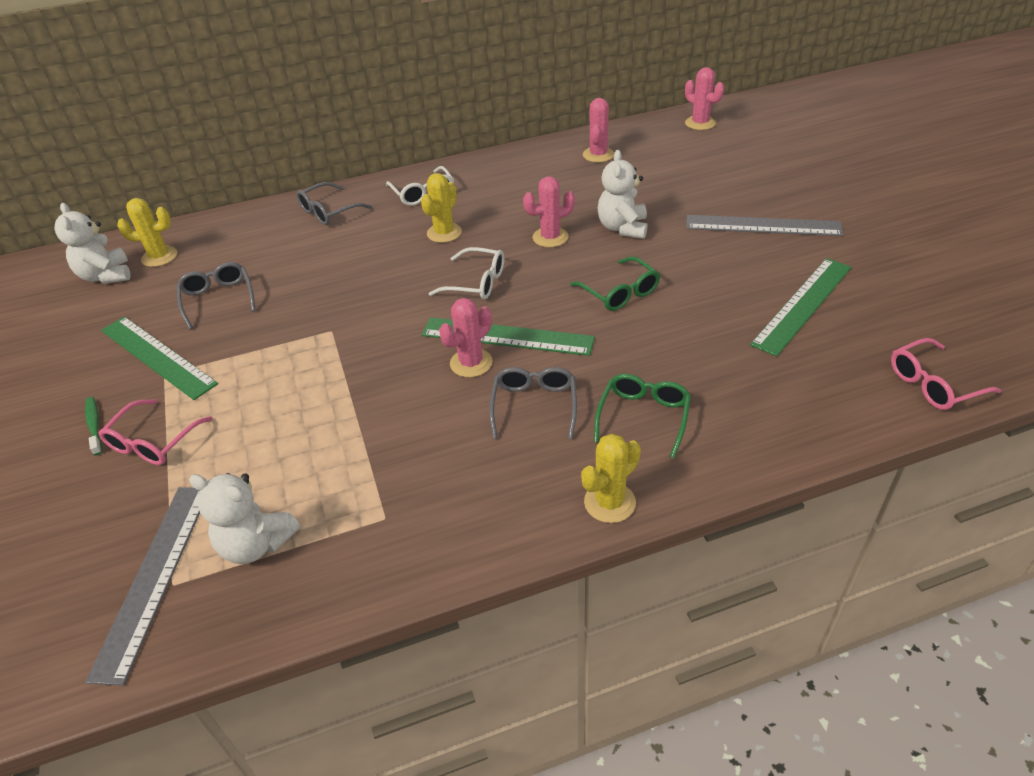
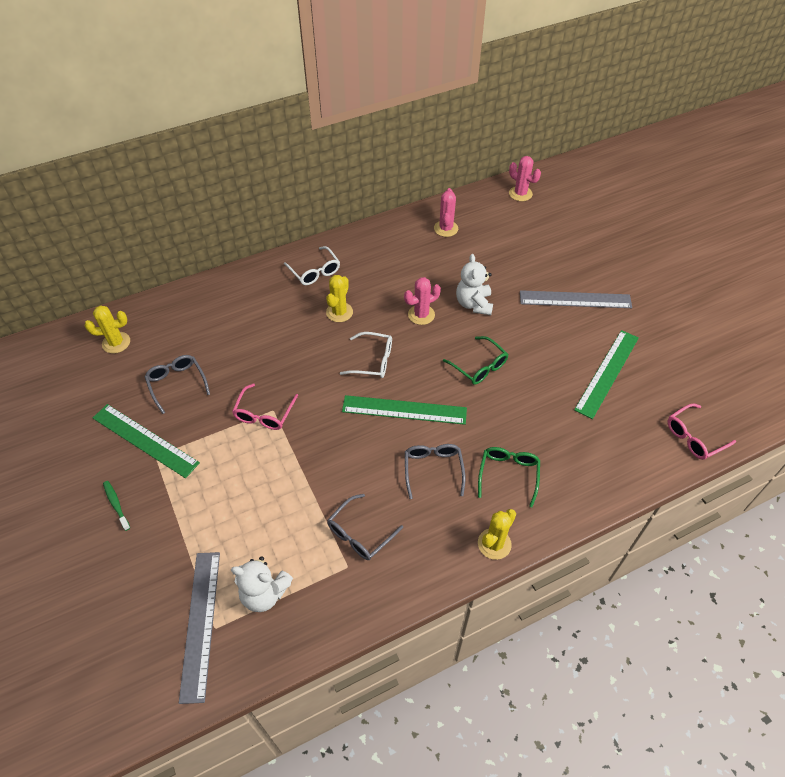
camera: 10 degrees left, 10 degrees up
(106, 276) = (78, 363): white teddy bear -> none
(153, 442) = (166, 516): pink glasses -> pink glasses (264, 414)
(329, 211) = (243, 292): grey glasses -> grey glasses (360, 534)
(471, 363) = (382, 435): pink cactus -> none

